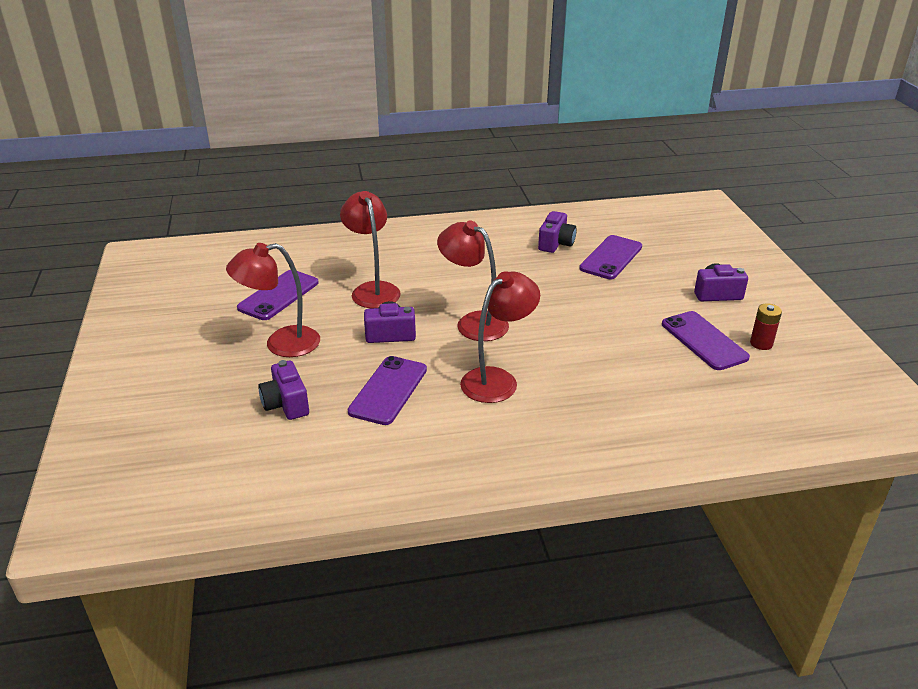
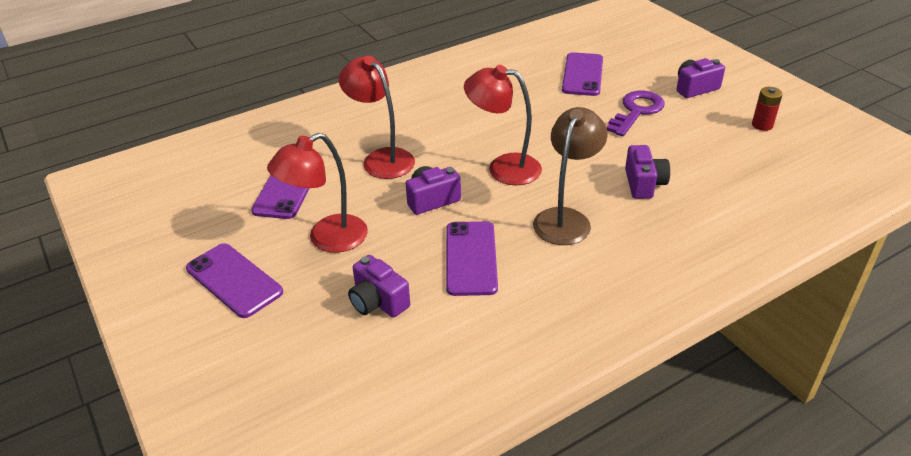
camera: 20 degrees left, 5 degrees up
(497, 380) = (566, 219): red lamp -> brown lamp
(556, 243) = (524, 72): purple camera -> purple camera (643, 184)
(639, 302) = (636, 111): none -> purple key
(704, 341) = (715, 134): purple phone -> purple phone (234, 280)

